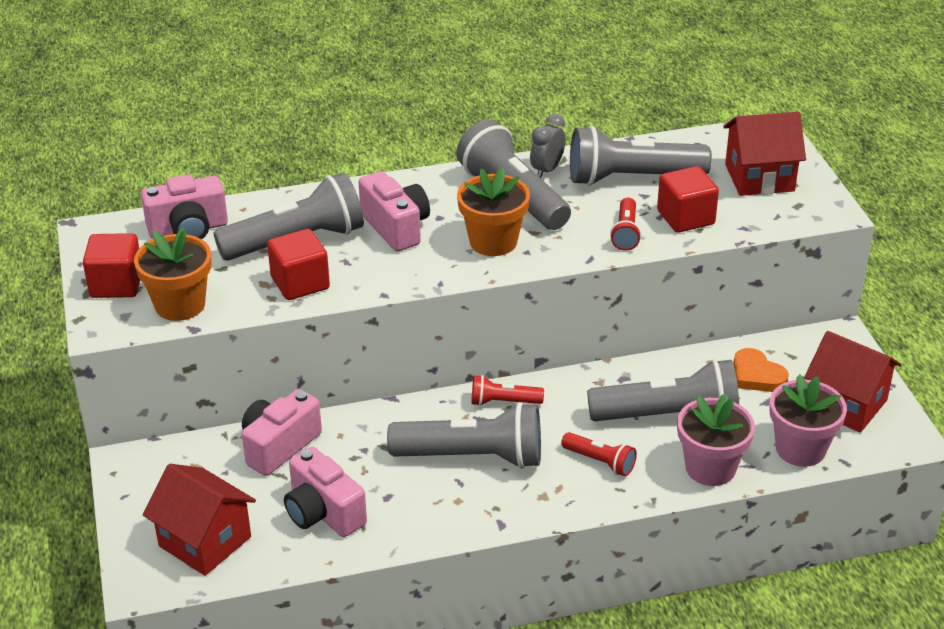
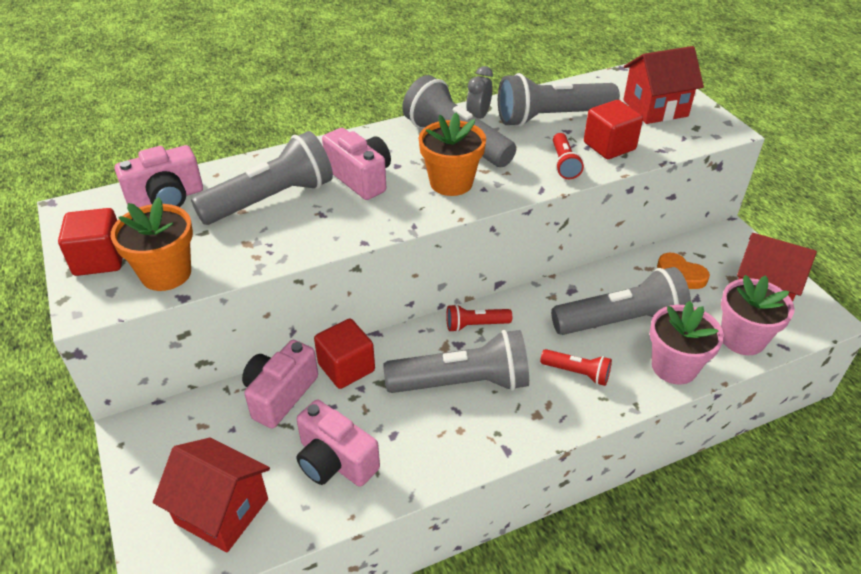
camera: 10 degrees left, 5 degrees up
(300, 283) = (281, 239): red cube -> red cube (346, 367)

